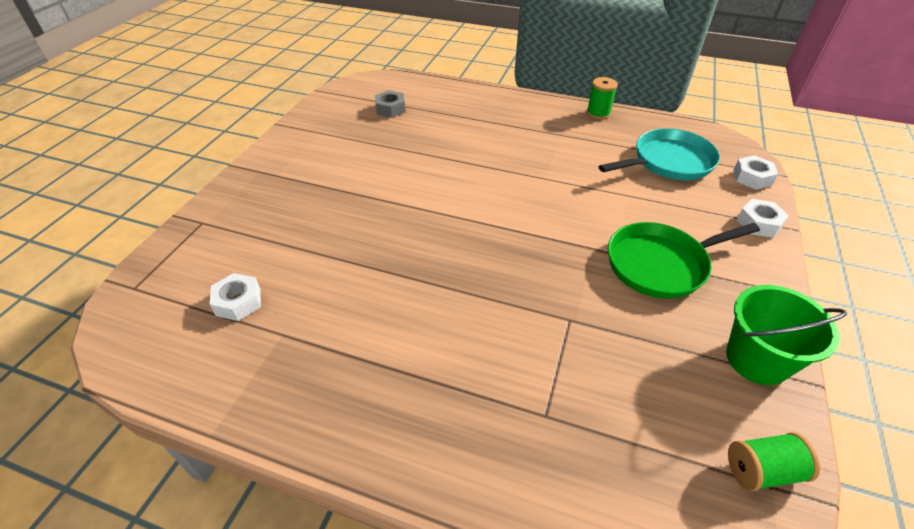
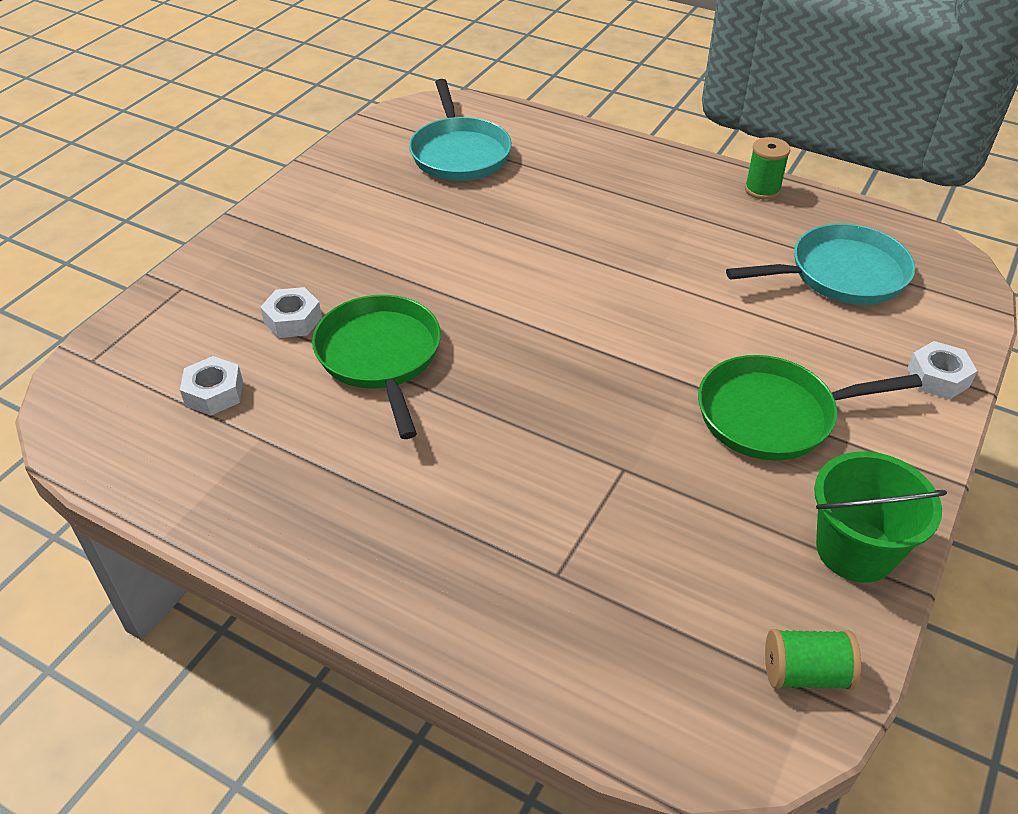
camera: 10 degrees right, 0 degrees up
(365, 257) = (380, 357): none -> green pan
(390, 109) = (459, 153): grey nut -> turquoise pan
(752, 178) = (958, 311): white nut -> white nut (293, 320)

